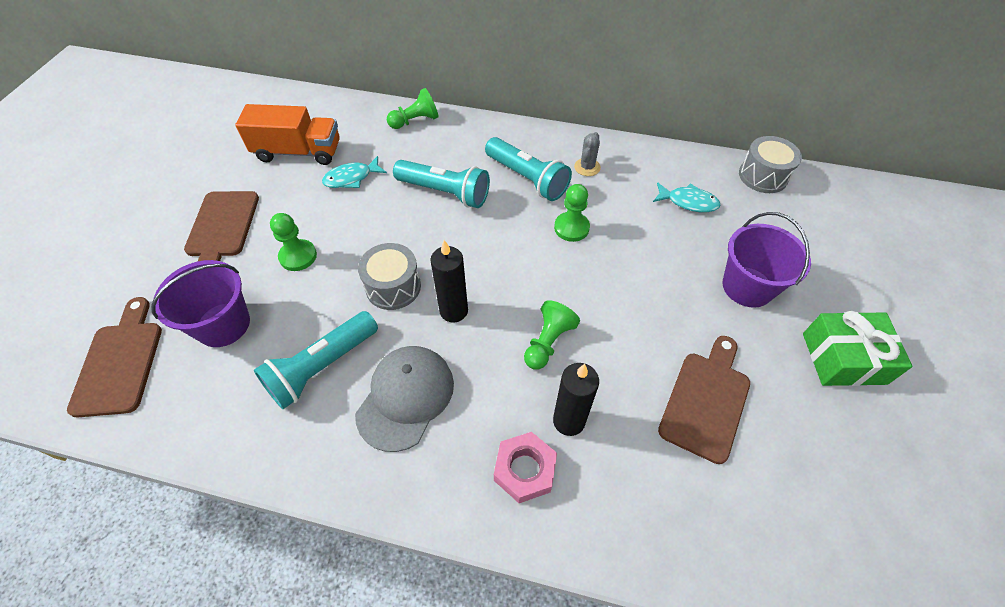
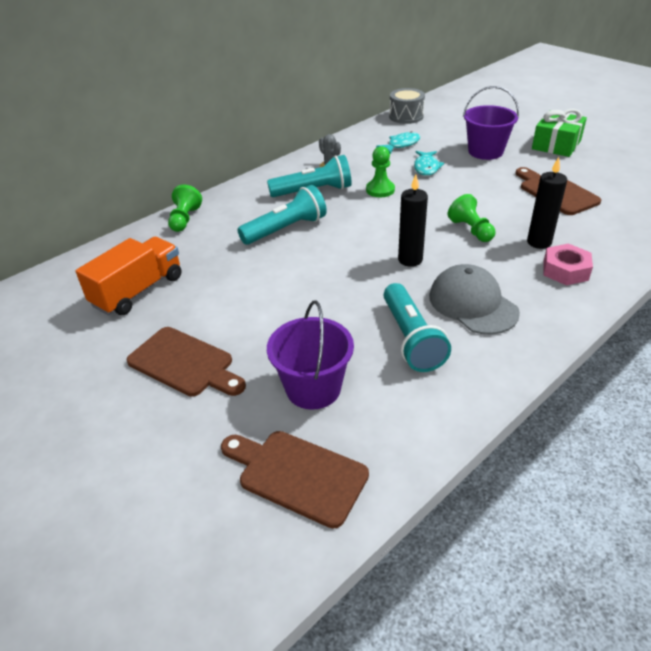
camera: 55 degrees left, 15 degrees down
(298, 256) = (275, 323): green pawn -> none
(351, 178) = (212, 270): turquoise fish -> turquoise fish (426, 167)
(393, 287) = (360, 281): grey drum -> none

